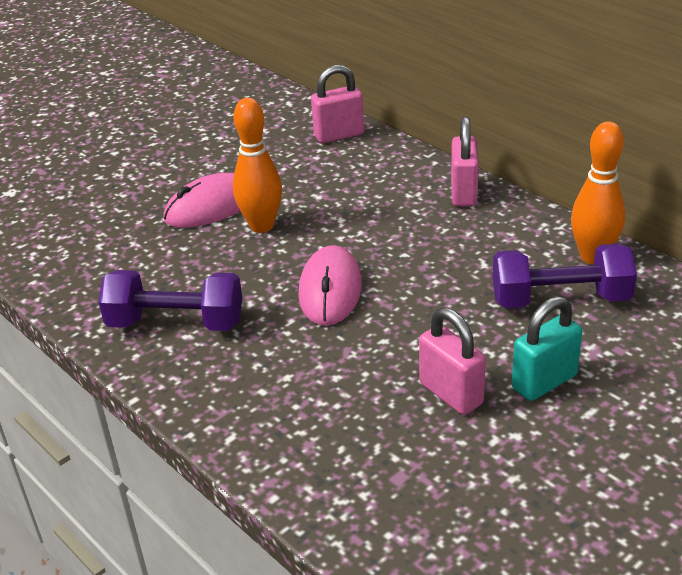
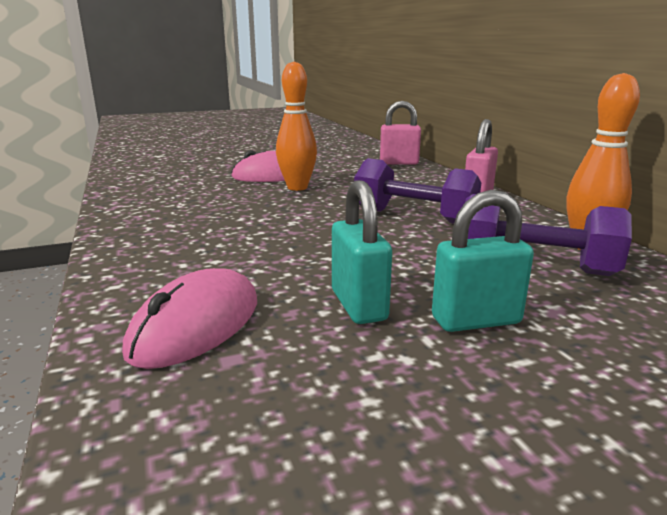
camera: 20 degrees right, 15 degrees down
(176, 323) = (172, 217): purple dumbbell -> purple dumbbell (414, 217)
(330, 290) = (312, 223): pink mouse -> pink mouse (196, 325)
(451, 394) = (358, 305): pink padlock -> turquoise padlock

